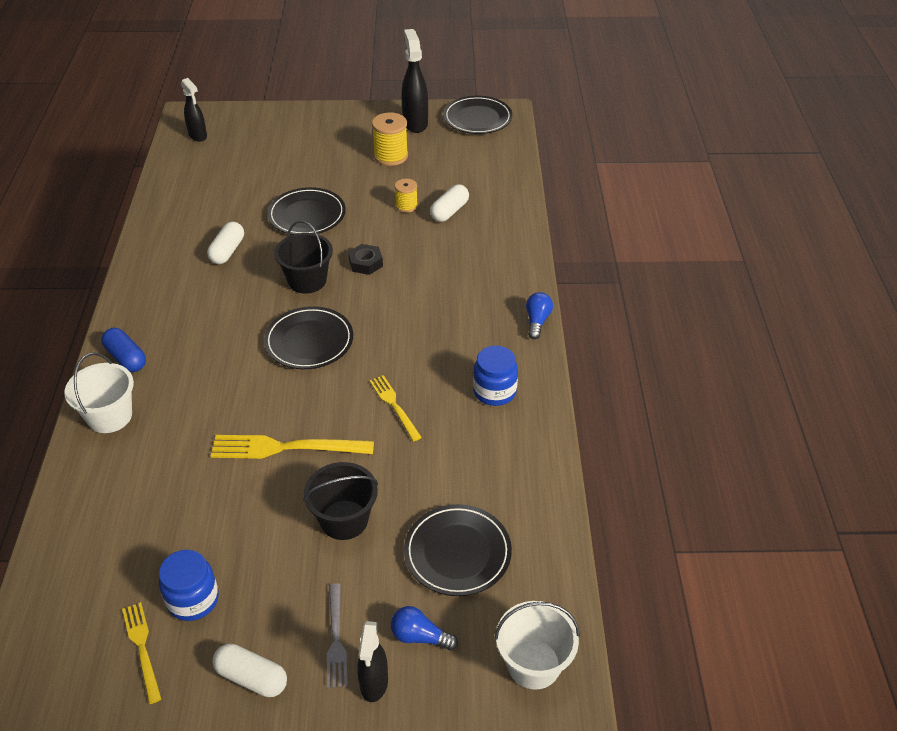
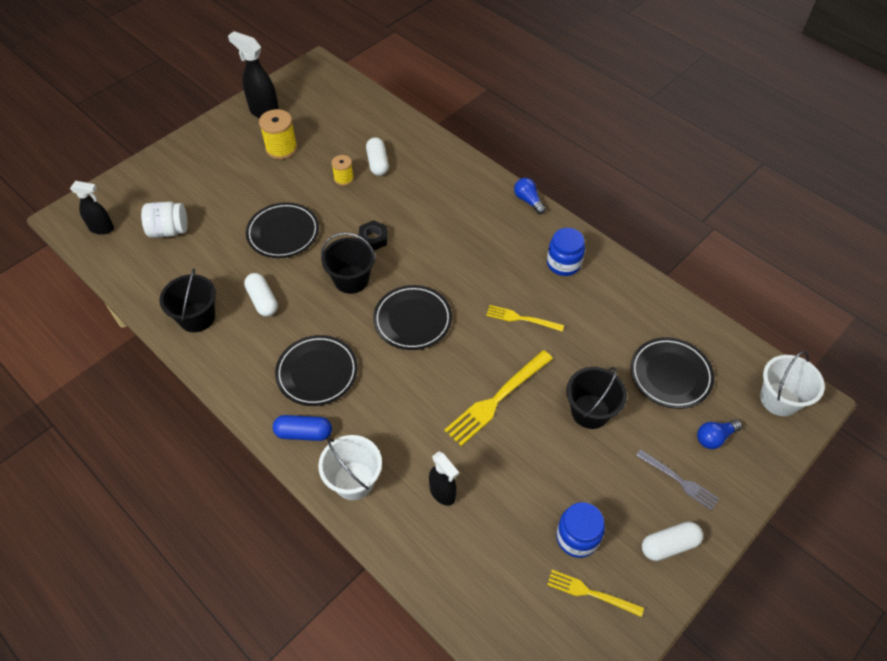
camera: 45 degrees left, 10 degrees up
(172, 232) = (197, 317): none -> black bucket
(235, 164) = (169, 230): none -> white jar
(374, 684) = (728, 484): black spray bottle -> black spray bottle (443, 493)
(477, 118) = (304, 82): black plate -> black plate (317, 372)

